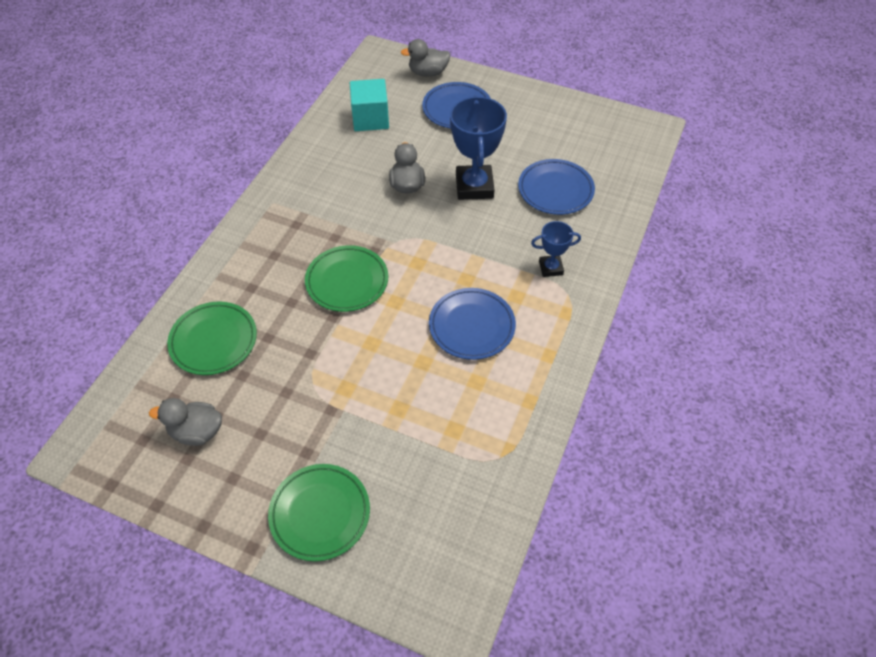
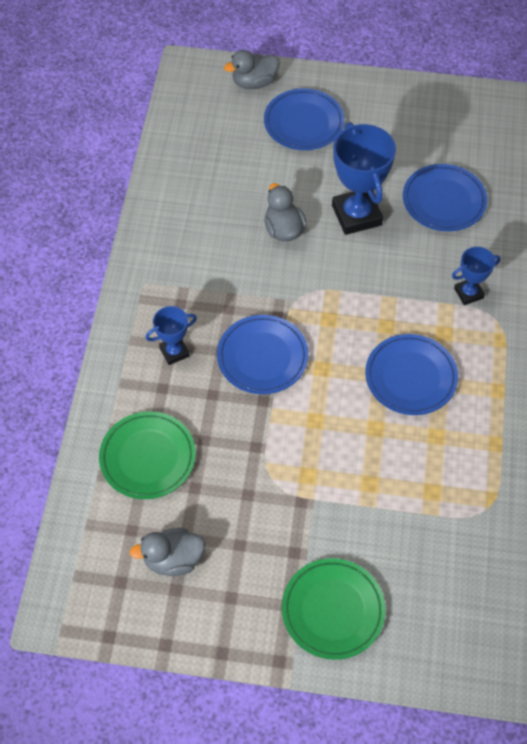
camera: 15 degrees left, 5 degrees up
(274, 261) = (174, 352): none -> blue trophy
(347, 281) = (262, 357): green plate -> blue plate
(370, 119) = (211, 155): turquoise cube -> none

